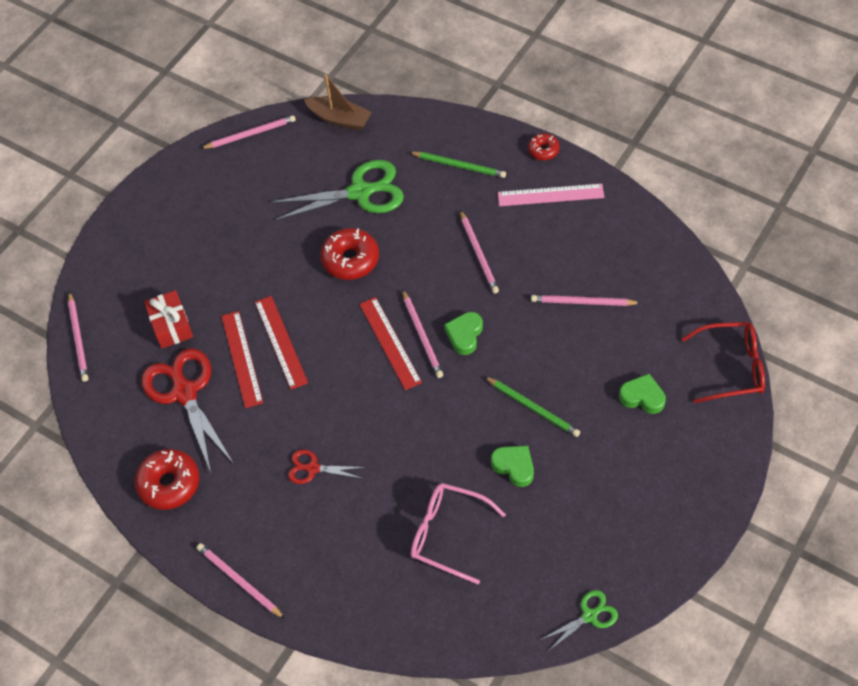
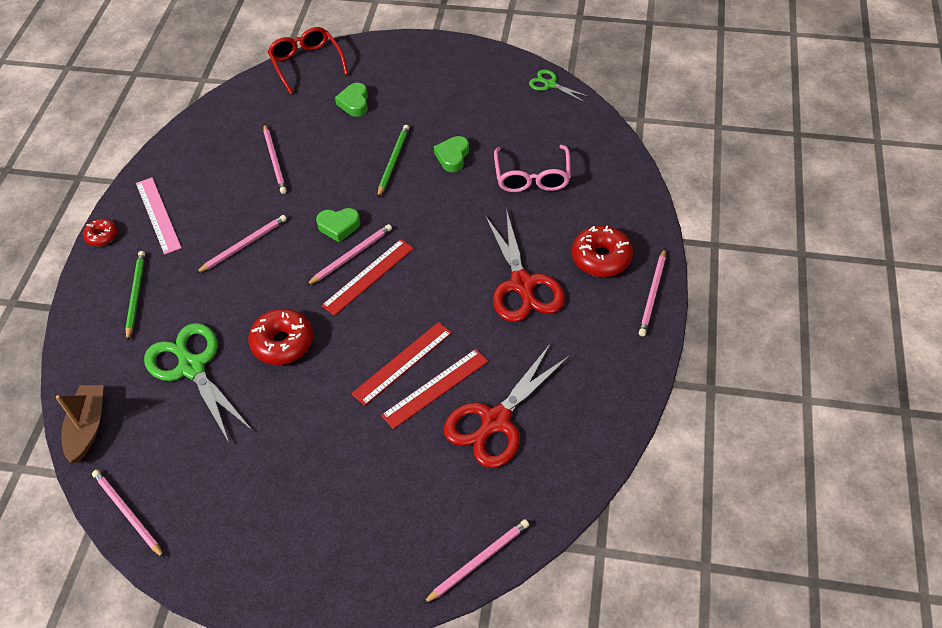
camera: 115 degrees left, 5 degrees down
(169, 483) = (596, 388): red donut -> red donut (601, 258)
(171, 325) = (423, 472): red gift -> none
(312, 468) = (522, 285): red scissors -> red scissors, size x1.95

